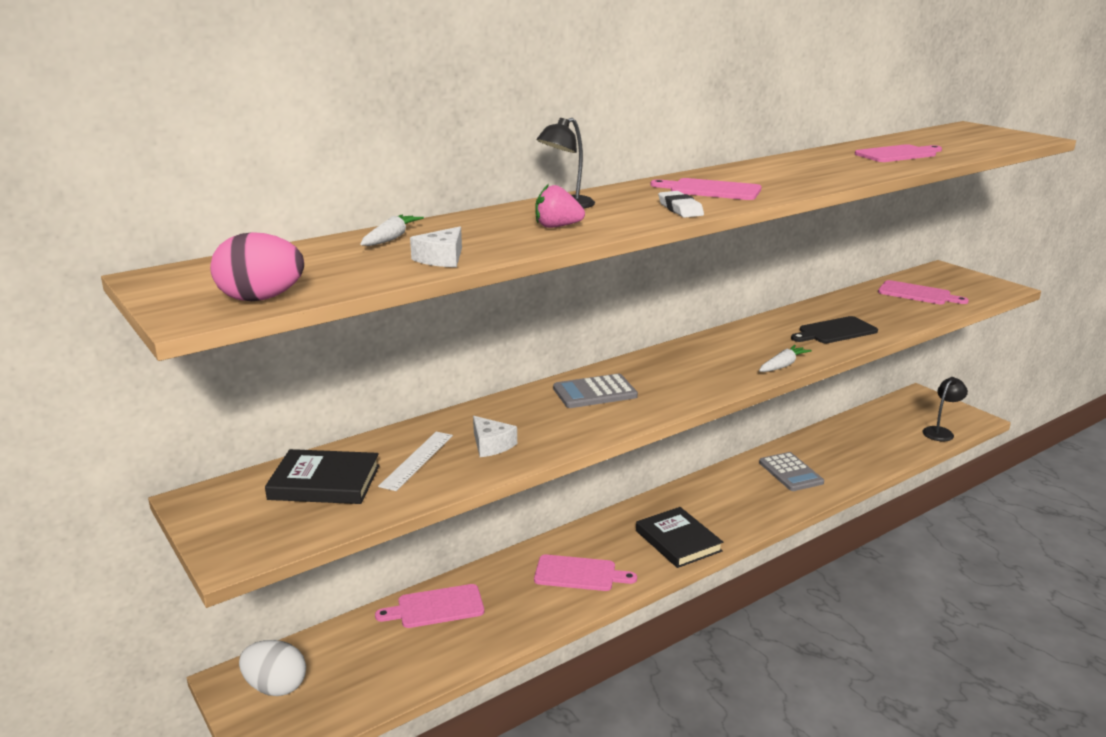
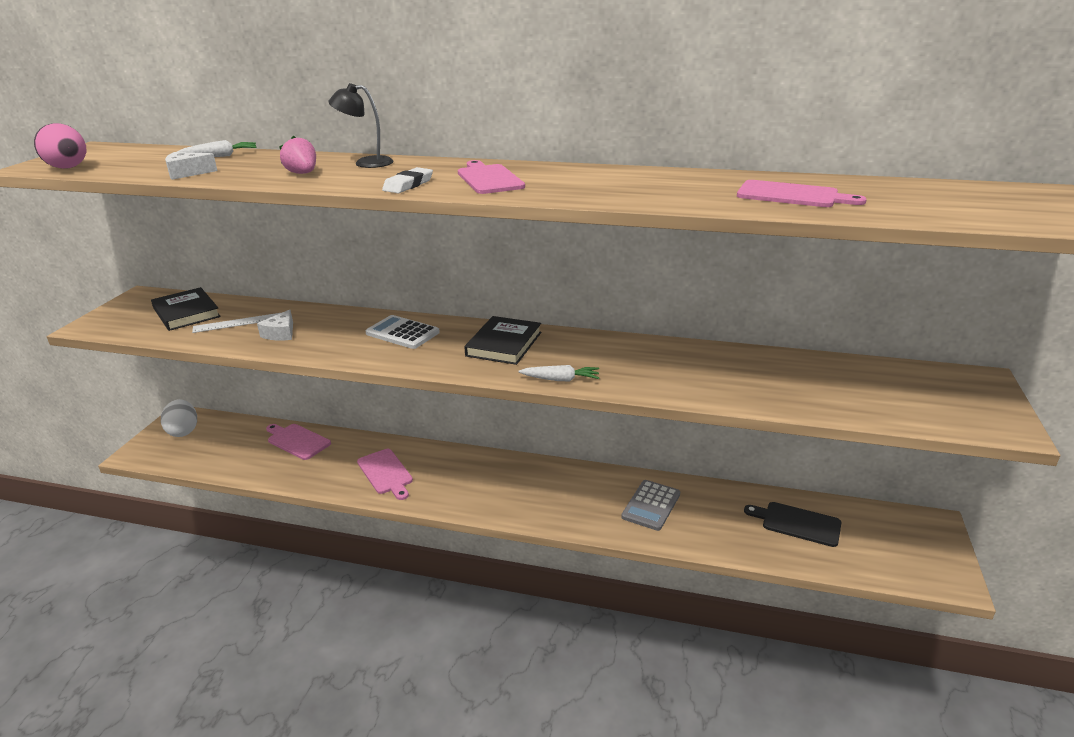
camera: 50 degrees right, 5 degrees up
(594, 392) = (402, 333): grey calculator -> white calculator
(678, 541) = (474, 495): black book -> black book (504, 344)
(835, 331) = (681, 377): black cutting board -> black cutting board (797, 523)
(917, 294) = (869, 386): pink cutting board -> none
(941, 432) = (877, 566): black lamp -> none

